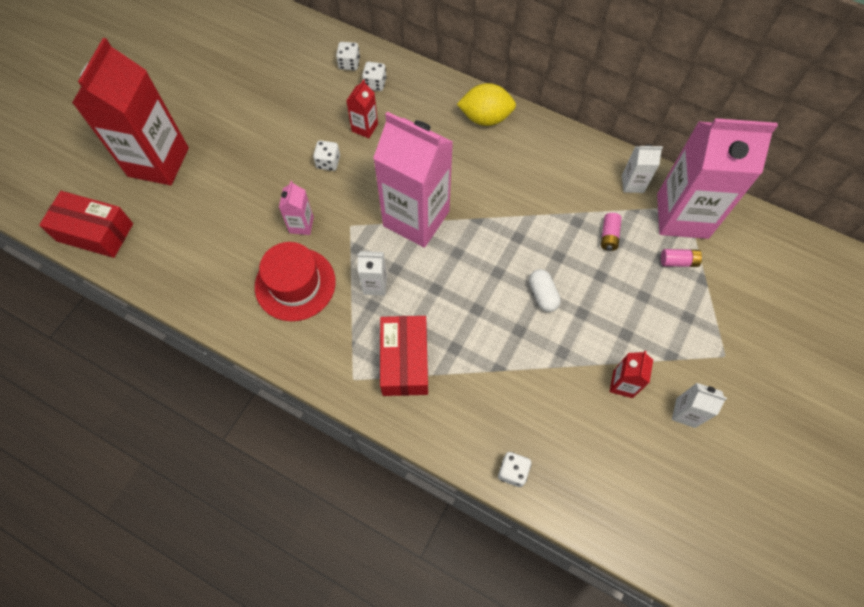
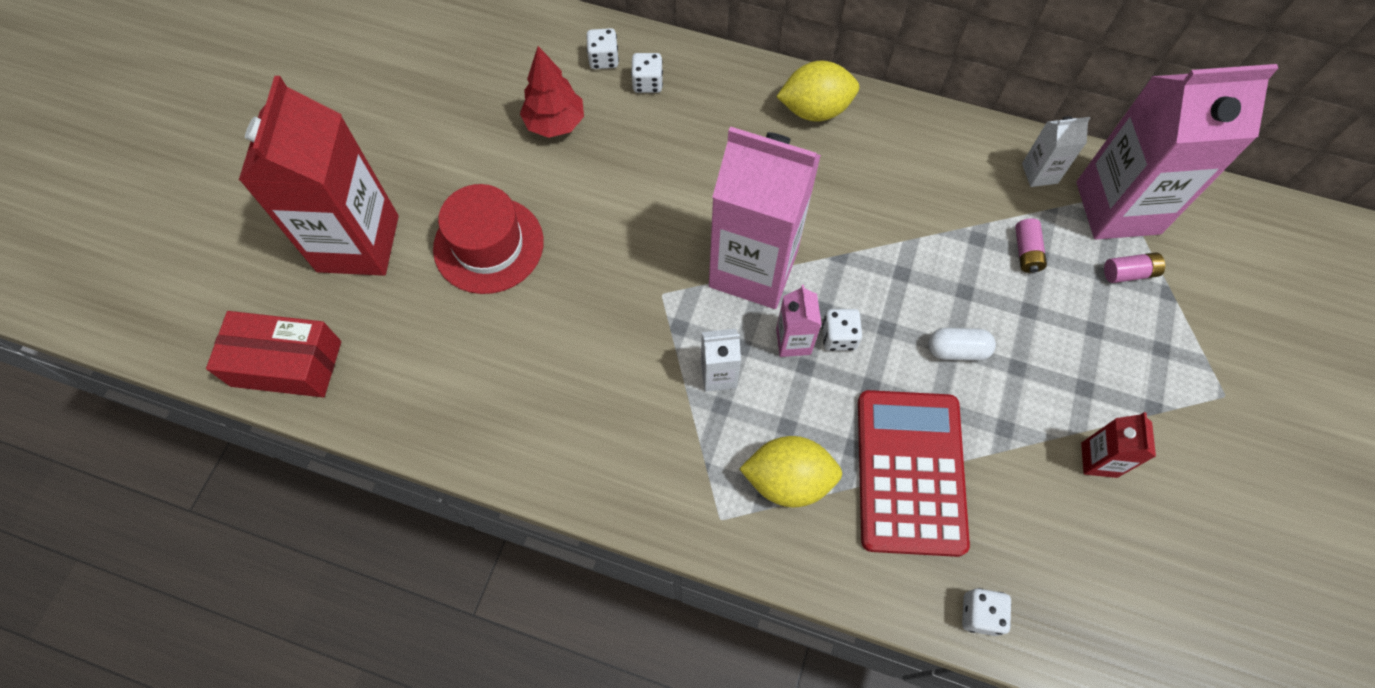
camera: 10 degrees left, 0 degrees up
(295, 284) = (603, 393): red hat -> red hat (488, 245)
(301, 225) = (591, 304): pink carton -> pink carton (793, 341)
(306, 102) = (555, 123): none -> red tree
(328, 162) = (608, 206): white dice -> white dice (839, 337)
(365, 128) = (648, 148): red carton -> none
(405, 361) = (788, 480): red box -> yellow lemon
(489, 370) = (909, 472): none -> red calculator
(542, 295) = (957, 350): white capsule -> white capsule turned 60 degrees counterclockwise
(685, 413) = (1193, 486): white carton -> none

